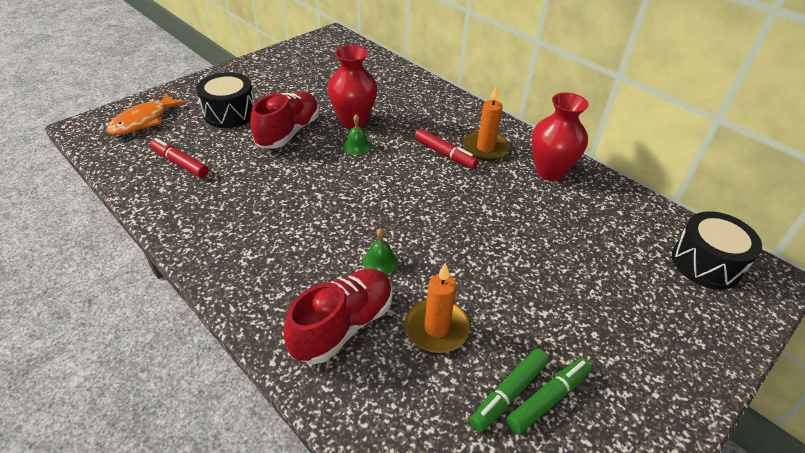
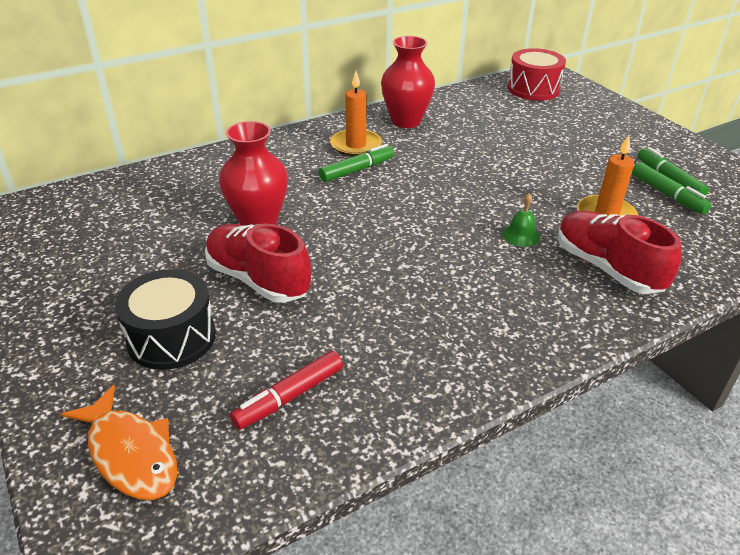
camera: 75 degrees left, 5 degrees down
(357, 146) = (316, 226): green bell -> none
(445, 154) = (357, 170): red marker -> green marker
(706, 263) = (533, 89): black drum -> red drum

